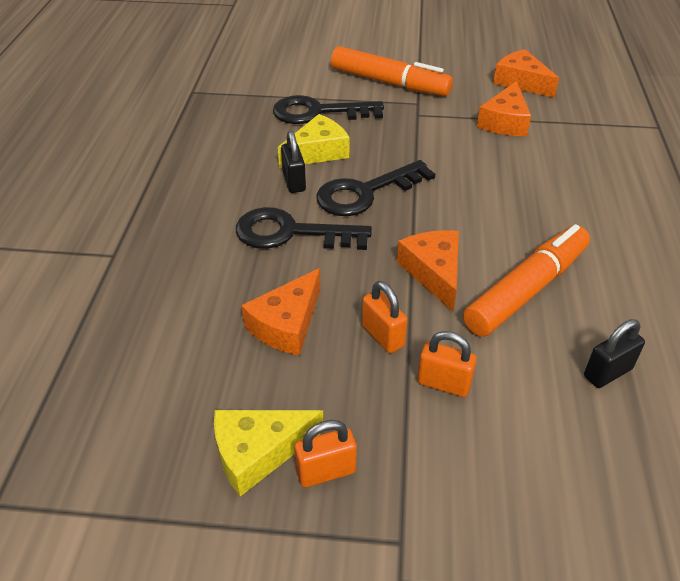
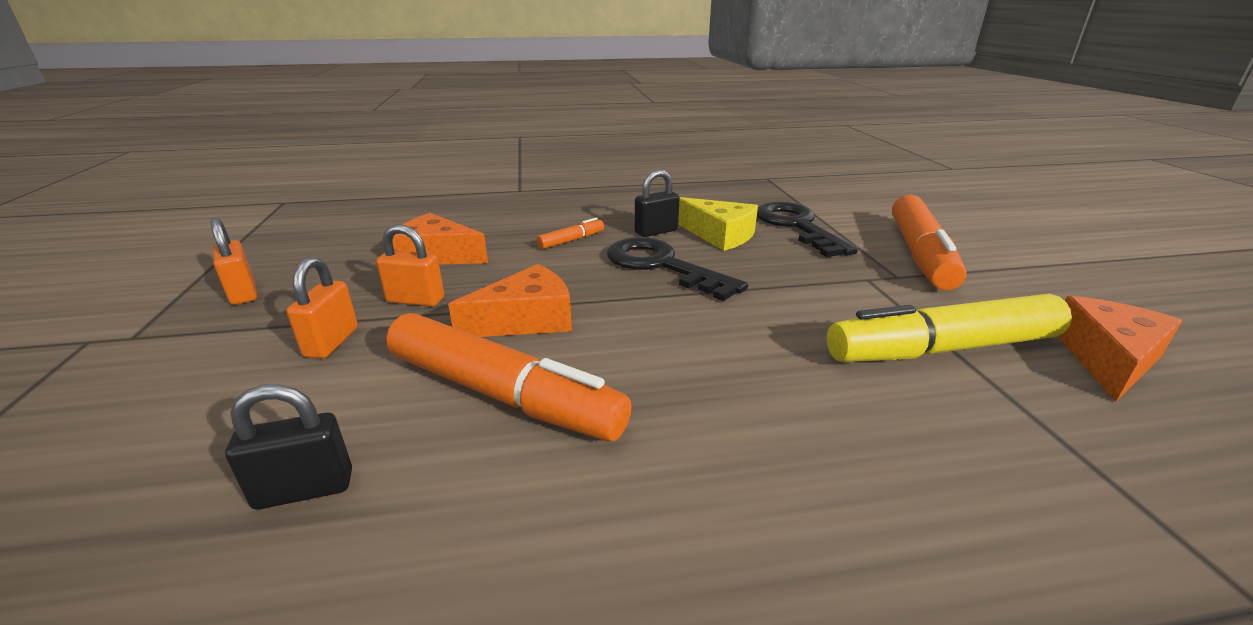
camera: 75 degrees right, 15 degrees down
(258, 452) = (282, 264): yellow cheese -> none
(290, 233) = (571, 240): black key -> orange marker
(383, 336) = (415, 300): orange padlock -> orange padlock turned 60 degrees clockwise
(505, 121) = (943, 349): orange cheese -> yellow marker
(607, 373) = (304, 489): black padlock -> black padlock turned 60 degrees counterclockwise

